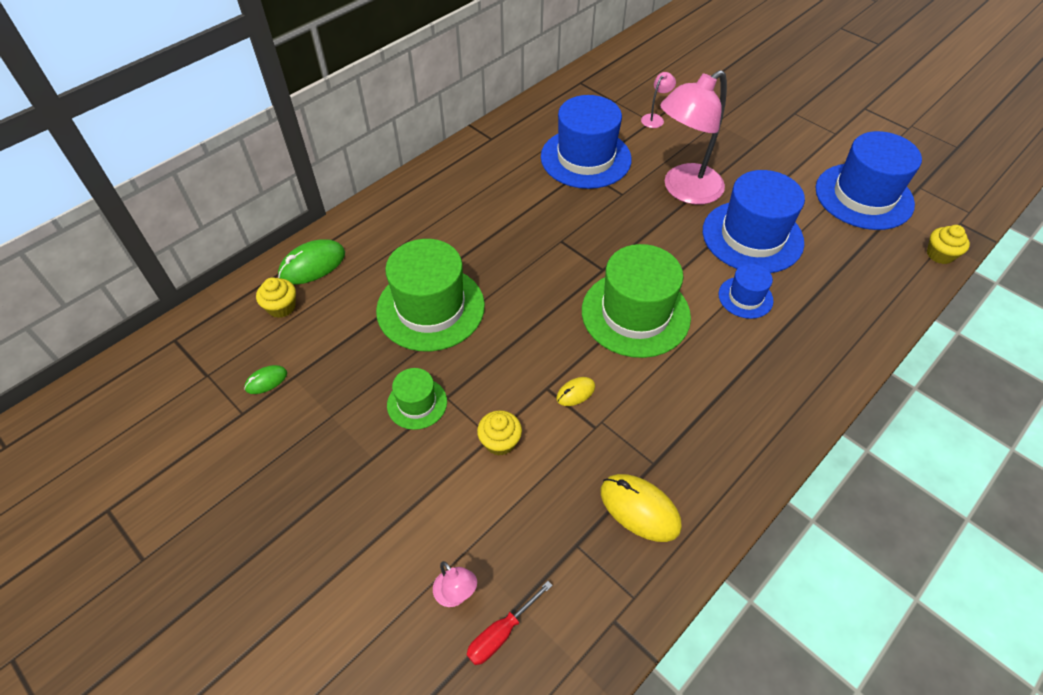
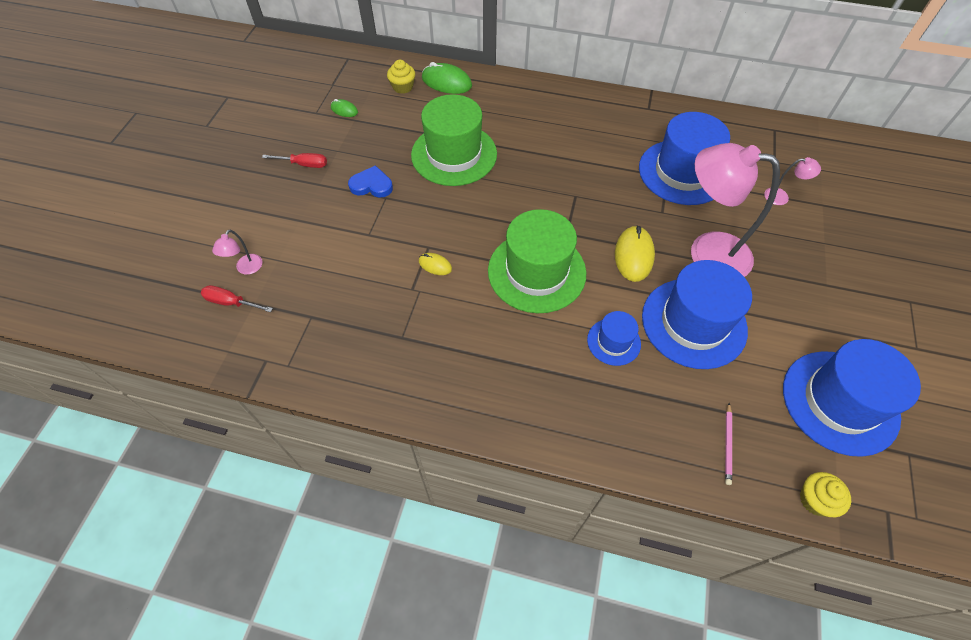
camera: 60 degrees right, 5 degrees up
(325, 462) = (304, 164): none -> red screwdriver
(417, 403) = (371, 185): green hat -> blue heart
(500, 441) = (368, 241): yellow cupcake -> none
(639, 509) = (358, 343): yellow mouse -> yellow mouse (634, 255)
(876, 277) = (728, 445): none -> pink pencil

